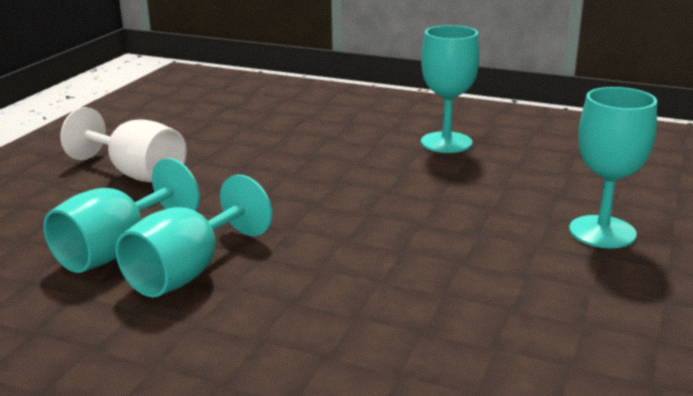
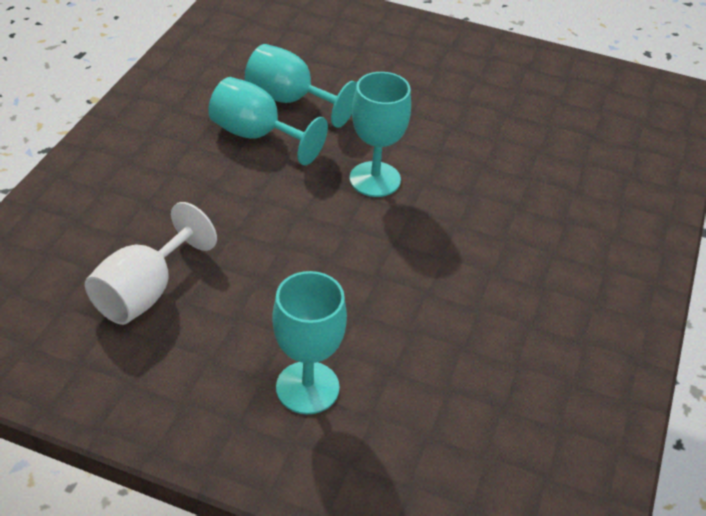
camera: 85 degrees right, 20 degrees up
(137, 174) = (419, 95): white goblet -> white goblet (145, 292)
(446, 142) = (518, 295): turquoise goblet -> turquoise goblet (375, 179)

